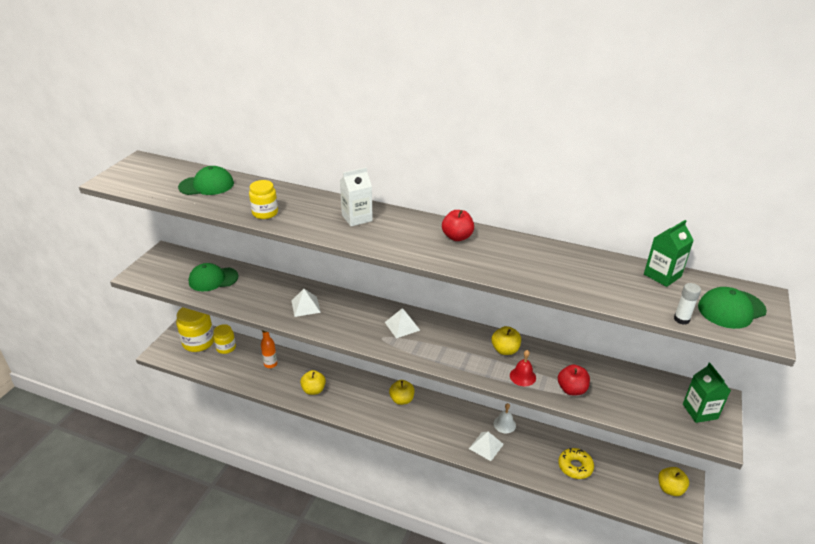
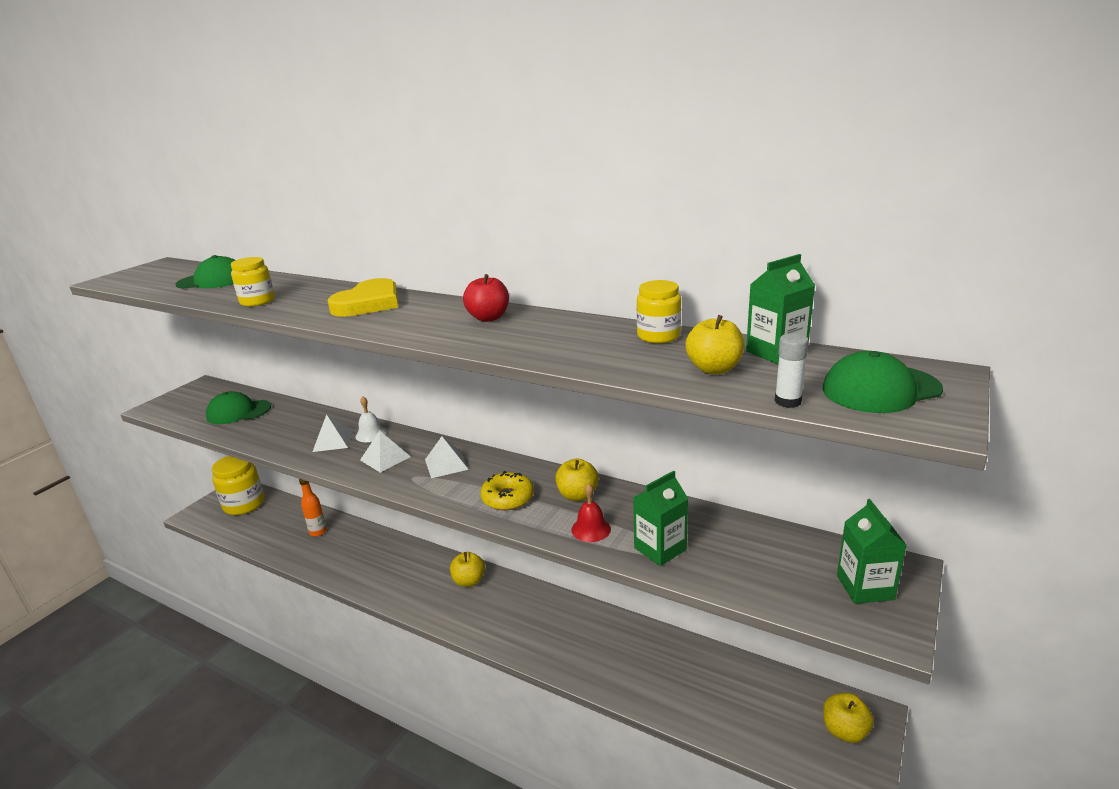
camera: 10 degrees right, 10 degrees down
(226, 347) = (273, 511): yellow jar -> yellow jar (658, 336)
(313, 390) = (358, 564): yellow apple -> yellow apple (714, 369)
(357, 218) = (369, 303): white carton -> yellow heart
(486, 446) = (567, 649): white pyramid -> white pyramid (385, 458)
(504, 424) = (603, 620): white bell -> white bell (371, 434)
(571, 389) = (660, 549): red apple -> green carton
(575, 466) = (695, 686): yellow donut -> yellow donut (508, 498)

